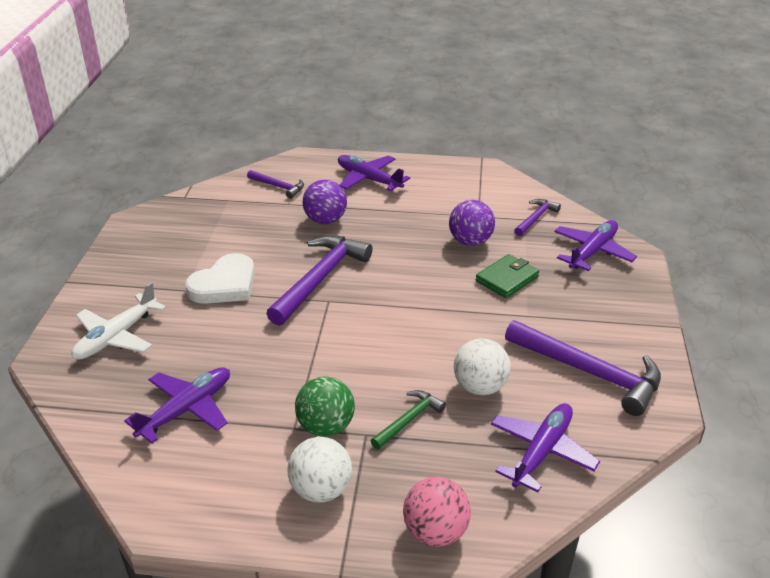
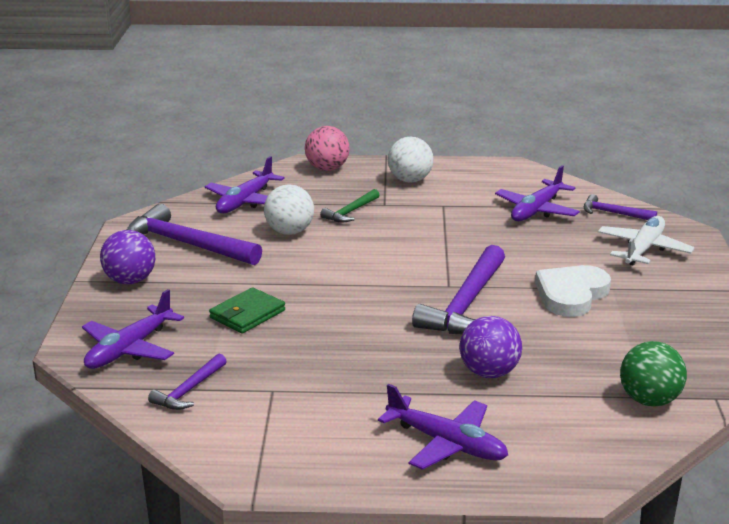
camera: 175 degrees right, 10 degrees down
(278, 187) = (585, 422): purple hammer -> purple hammer (613, 213)
(326, 427) = (417, 206): green ball -> green ball (649, 400)
(470, 241) = (287, 354): purple ball -> purple ball (130, 280)

